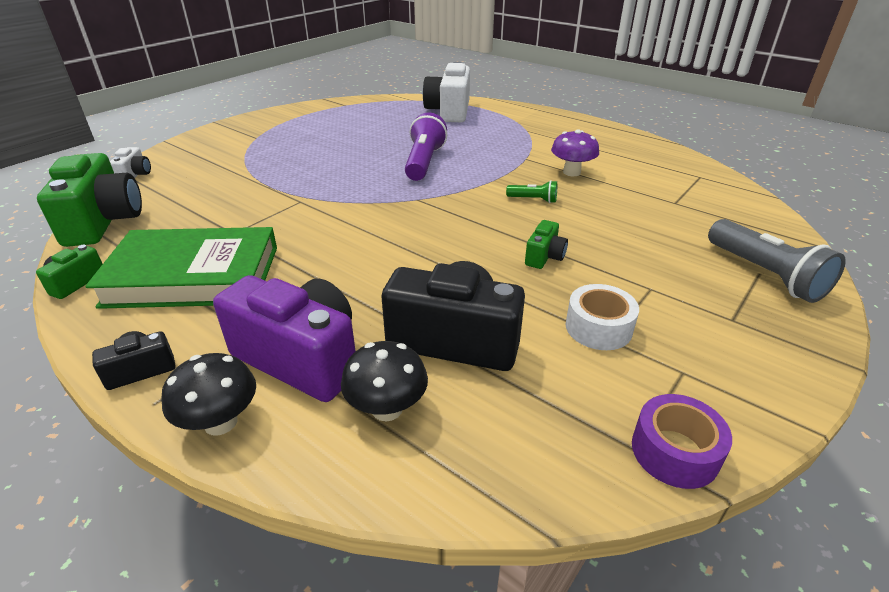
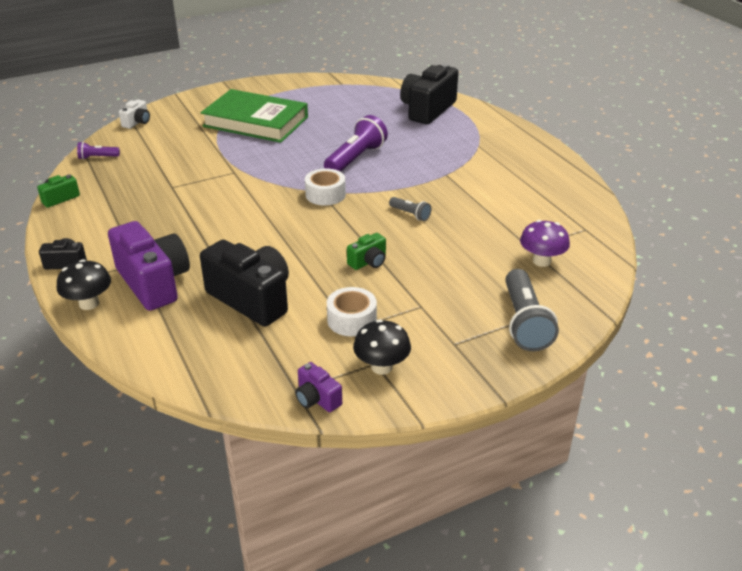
camera: 25 degrees right, 0 degrees up
(104, 222) = (97, 157): green camera -> purple flashlight
(193, 276) = (128, 212): green book -> green book (256, 122)
(387, 409) = (178, 324): black mushroom -> black mushroom (381, 367)
(426, 201) = (325, 194): none -> white tape
(449, 111) = (427, 110): white camera -> black camera
(533, 200) = (410, 214): green flashlight -> grey flashlight
(571, 172) = (471, 197): purple mushroom -> purple mushroom (541, 261)
(674, 451) = (317, 399): purple tape -> purple camera

